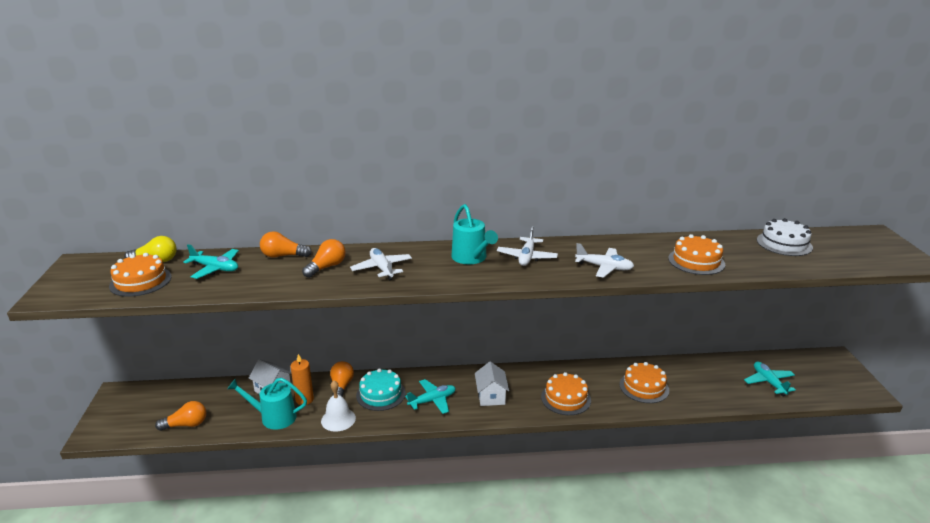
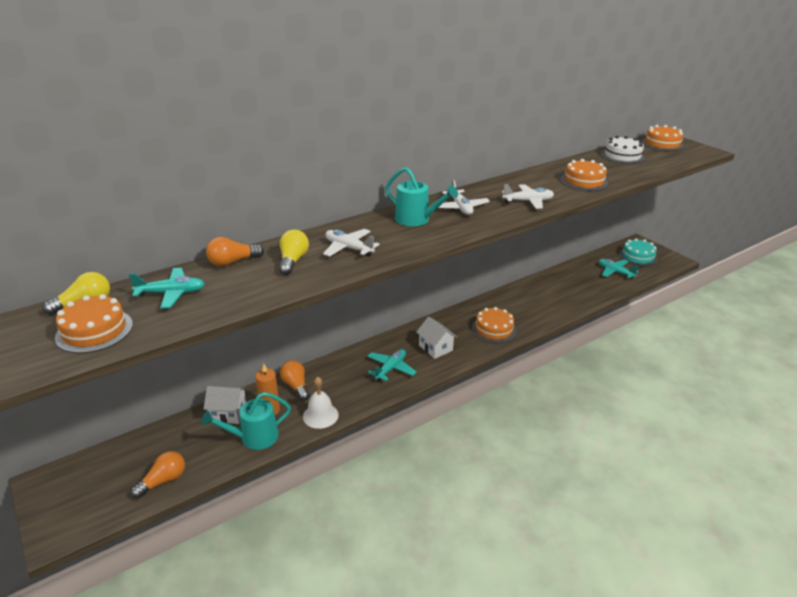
camera: 30 degrees left, 5 degrees up
(327, 267) = (293, 261): orange light bulb -> yellow light bulb
(381, 394) = (339, 379): turquoise cake -> turquoise cake (637, 257)
(644, 387) = (540, 302): orange cake -> orange cake (662, 144)

